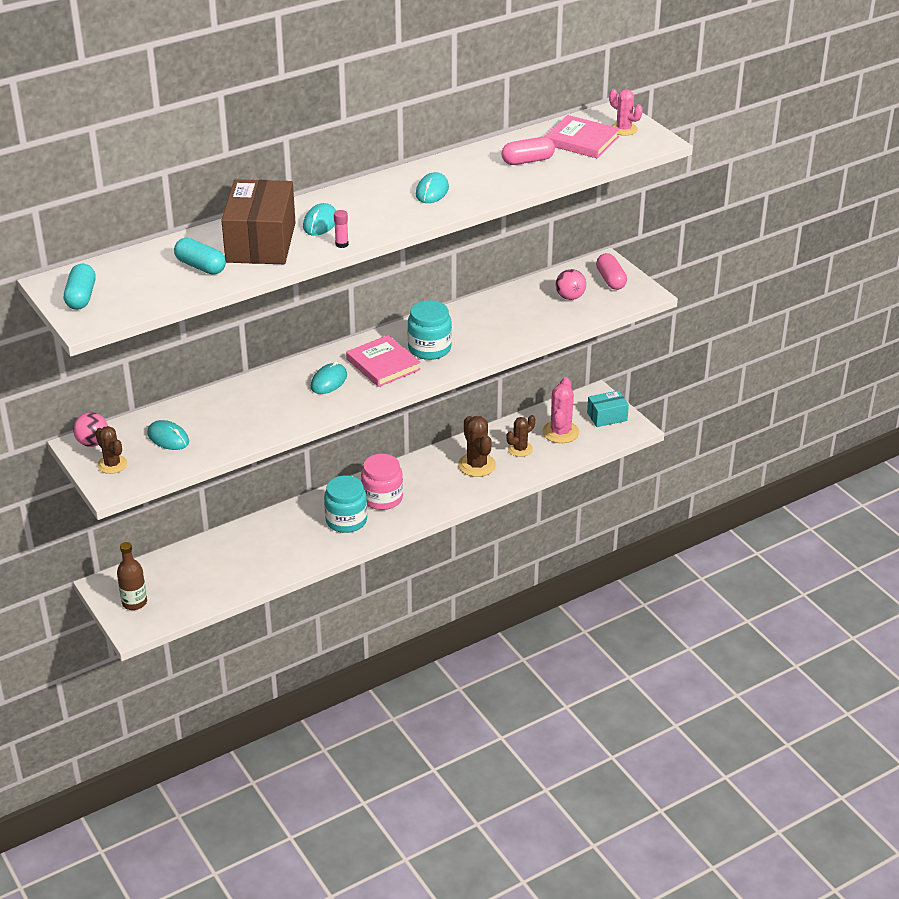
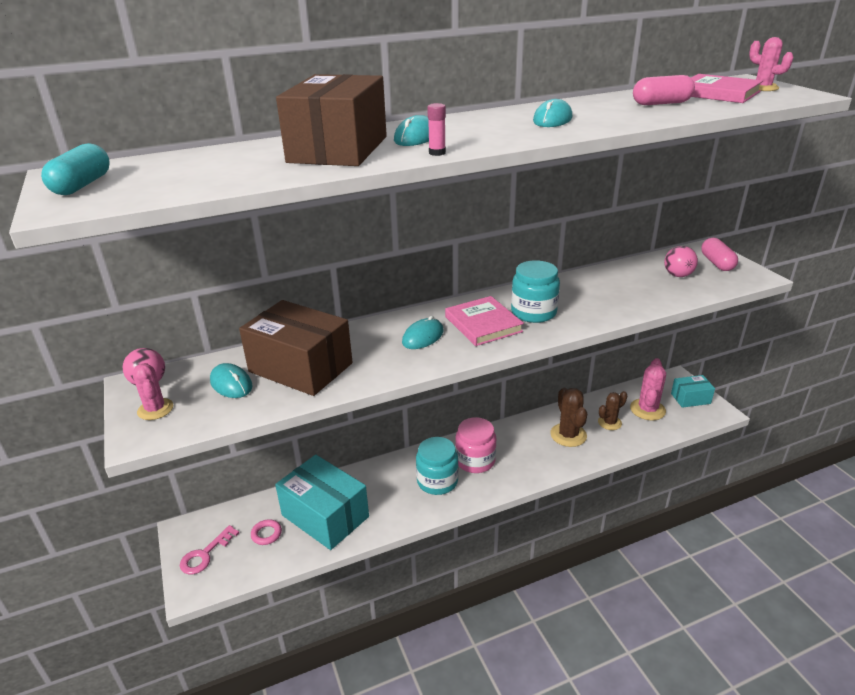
camera: 10 degrees right, 5 degrees down
(112, 464) = (155, 409): brown cactus -> pink cactus
(134, 602) = (205, 554): brown bottle -> pink key
(188, 581) = (266, 534): none -> pink ring
(200, 266) = (252, 165): turquoise capsule -> none
(224, 419) = (300, 367): none -> brown box
(240, 561) = (325, 516): none -> turquoise box

